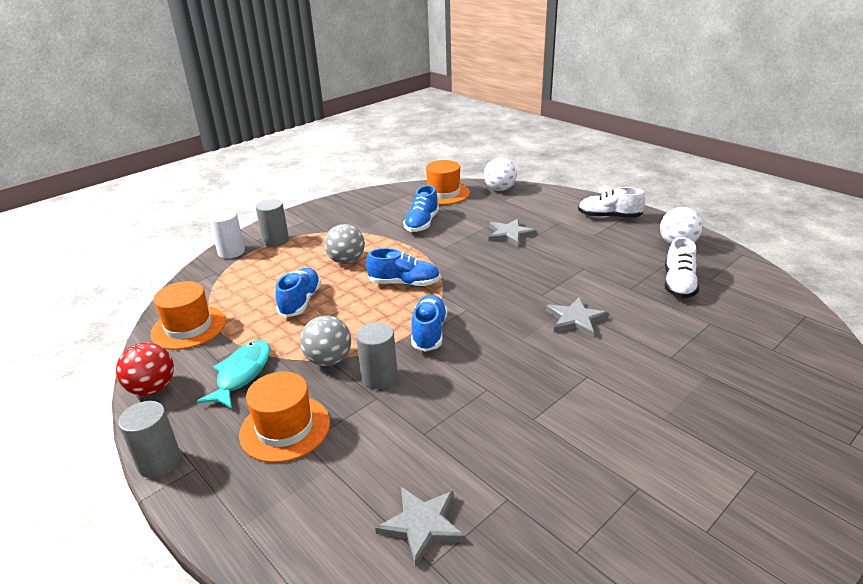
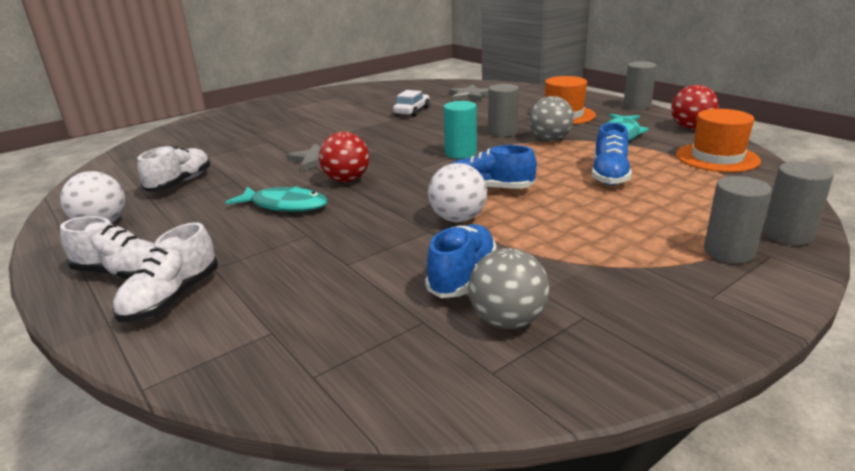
camera: 175 degrees left, 5 degrees down
(231, 252) = (788, 235): white cylinder -> grey cylinder
(346, 261) = (577, 216): grey ball -> grey ball (507, 320)
(429, 332) = (460, 153): blue shoe -> turquoise cylinder
(443, 193) = (402, 365): orange hat -> none
(499, 189) = (254, 371): white ball -> white ball (458, 219)
(510, 234) = (317, 248): grey star -> none
(515, 449) = (412, 111): none -> white car
(527, 291) = (347, 180): none -> red ball
(558, 263) = (285, 205): none -> turquoise fish
(565, 208) = (172, 298): none -> white shoe

